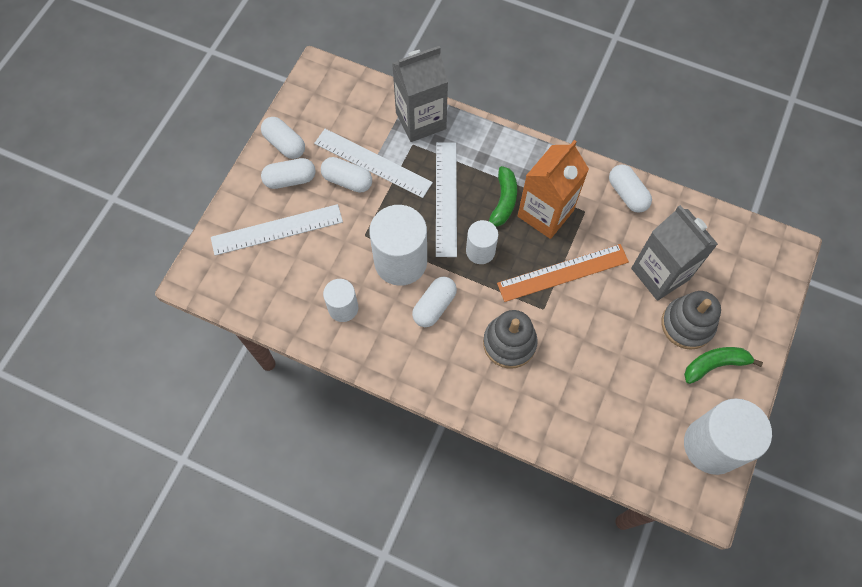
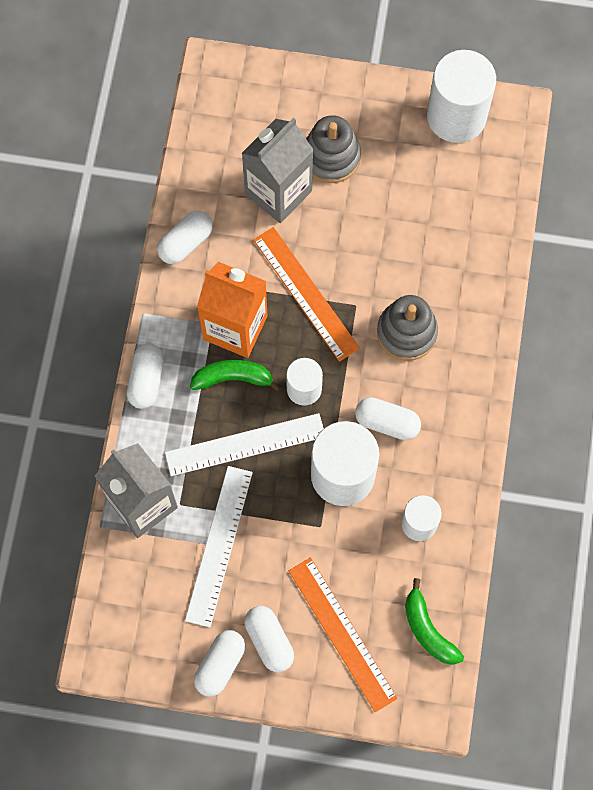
camera: 105 degrees left, 5 degrees up
(277, 229) = (342, 634): white ruler -> orange ruler
(347, 180) = (252, 569): white capsule -> white capsule (146, 380)
(715, 364) = (368, 124): green banana -> green banana (427, 630)

